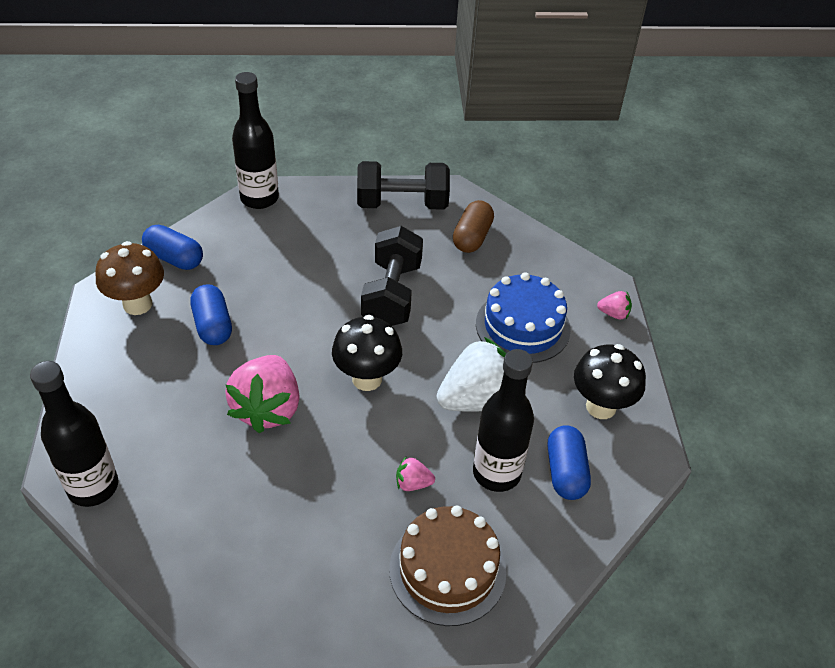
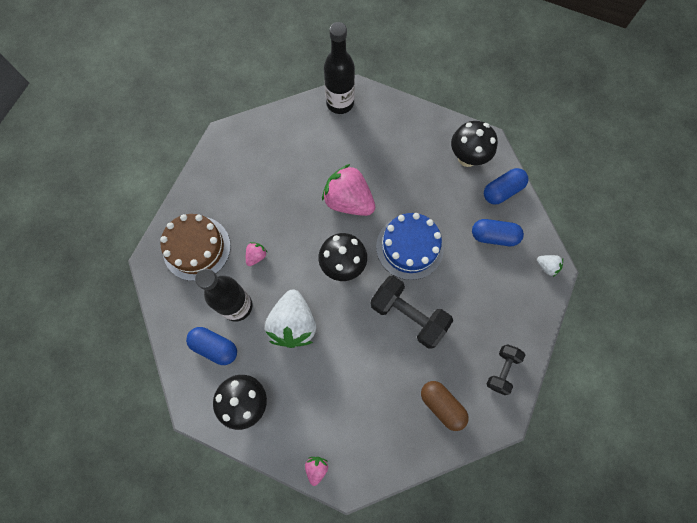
camera: 120 degrees right, 25 degrees up
(137, 304) = (467, 158): brown mushroom -> black mushroom
(213, 325) = (429, 194): blue capsule -> blue capsule (494, 236)
(259, 198) = (547, 266): black bottle -> white strawberry
(402, 204) = (502, 370): black dumbbell -> black dumbbell, size x0.59
(522, 326) = (337, 391): blue cake -> blue cake (409, 247)
(613, 314) = (316, 468): pink strawberry -> pink strawberry turned 150 degrees clockwise

